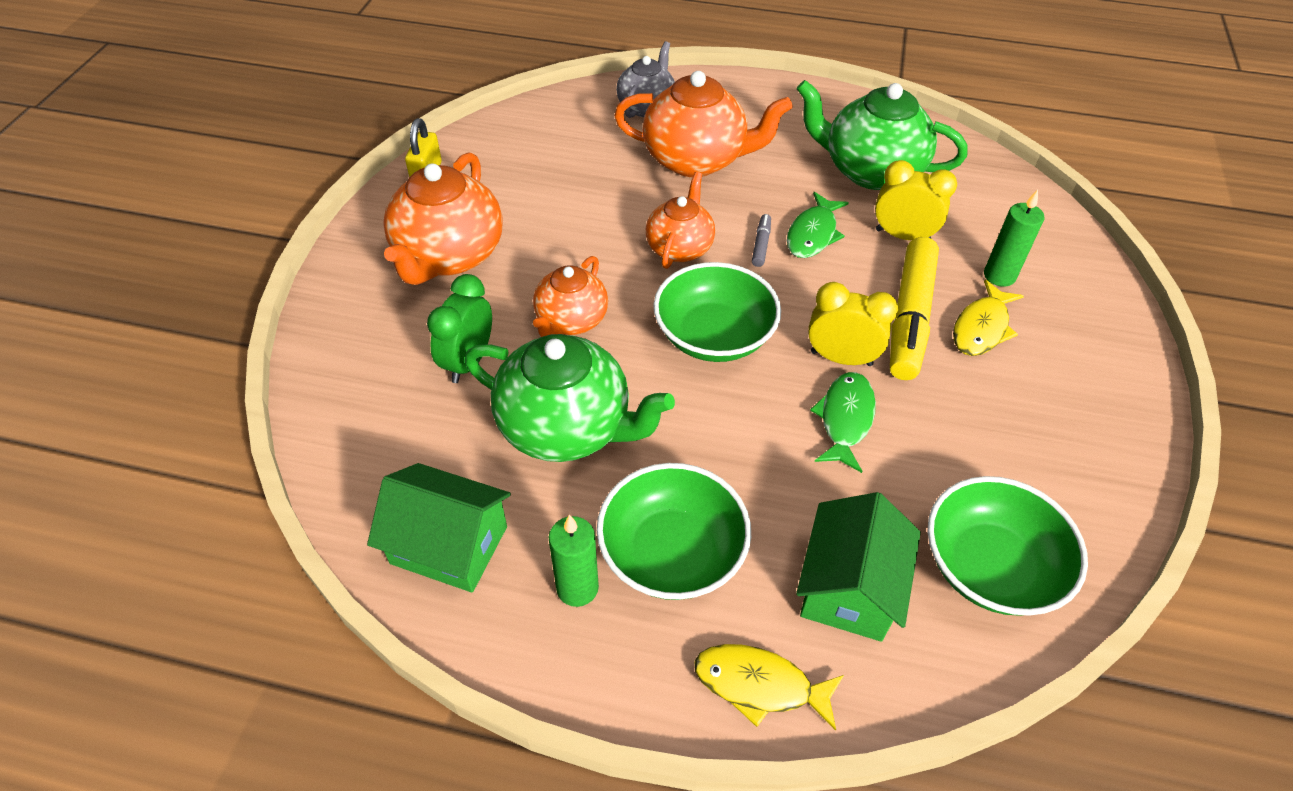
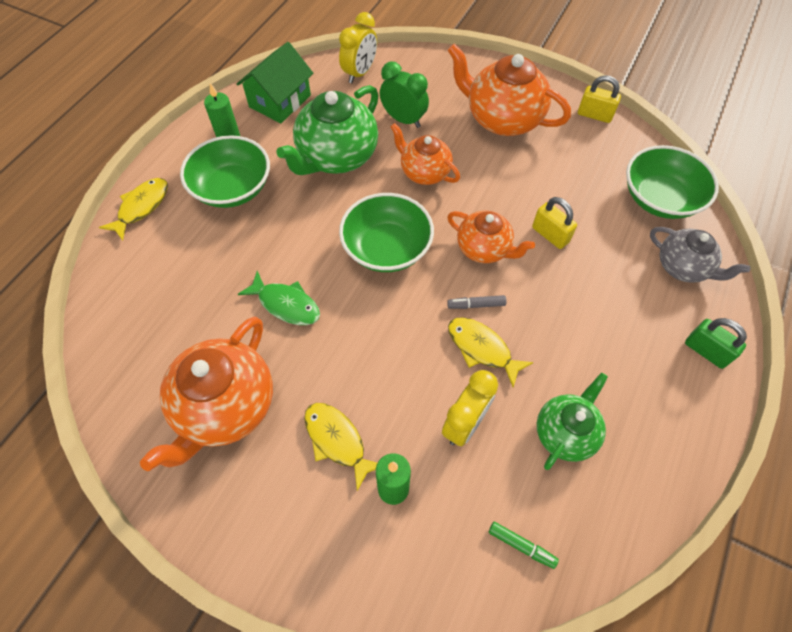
camera: 105 degrees right, 10 degrees up
(638, 197) = (550, 235): none -> yellow padlock
(696, 160) = (597, 287): orange teapot -> orange teapot (225, 407)
(738, 93) = (706, 351): none -> green padlock
(761, 245) = (476, 305): grey marker -> grey marker turned 150 degrees clockwise
(813, 234) = (482, 349): green fish -> yellow fish
(841, 358) = (340, 321): yellow clock -> yellow clock (360, 73)
(849, 587) = (170, 264): green house -> none
(870, 171) = (565, 432): green teapot -> green teapot, size x0.61
(910, 317) = (365, 387): yellow marker -> none
(989, 189) = (521, 545): none -> green marker
(990, 566) = (144, 346): green bowl -> green bowl (659, 198)

